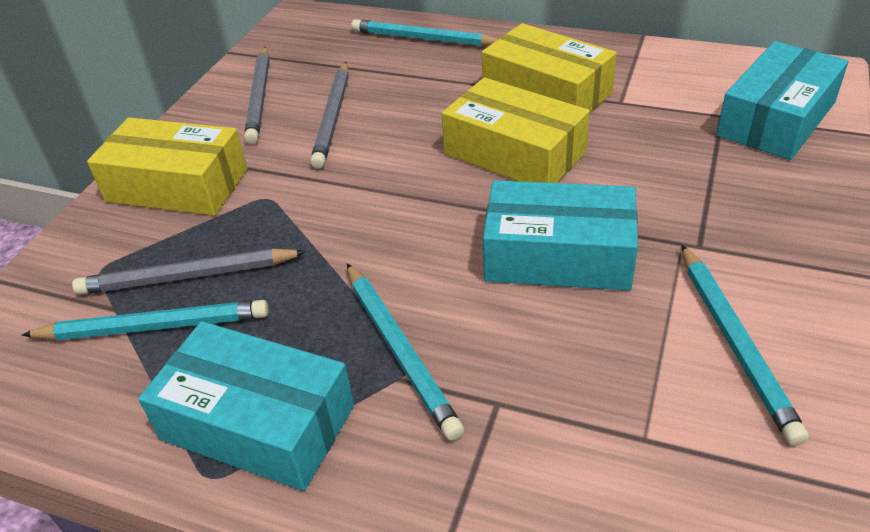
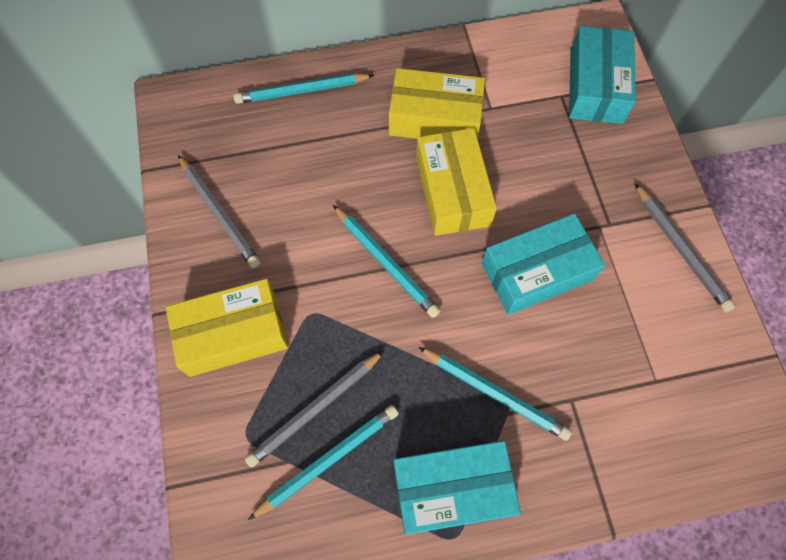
camera: 35 degrees left, 25 degrees up
(333, 117) = (297, 210): grey pencil -> grey pencil (681, 249)
(514, 153) = (452, 191): yellow box -> yellow box turned 75 degrees clockwise
(735, 343) = (666, 291): turquoise pencil -> turquoise pencil (386, 263)

